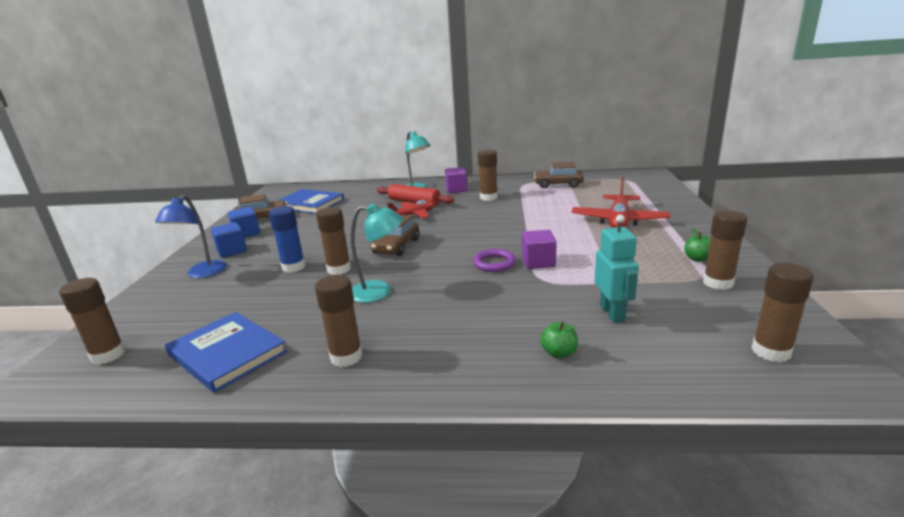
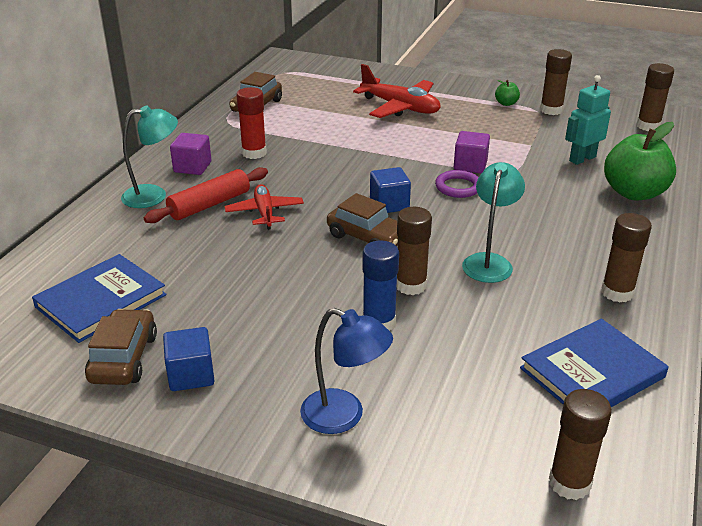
camera: 75 degrees left, 10 degrees up
(232, 251) = (267, 388): blue cube -> blue cube (389, 204)
(488, 197) = (254, 153): brown glue stick -> red glue stick
(559, 353) = (634, 193): green apple -> green apple, size x2.28
(612, 313) = (582, 159): turquoise robot -> turquoise robot turned 45 degrees counterclockwise

